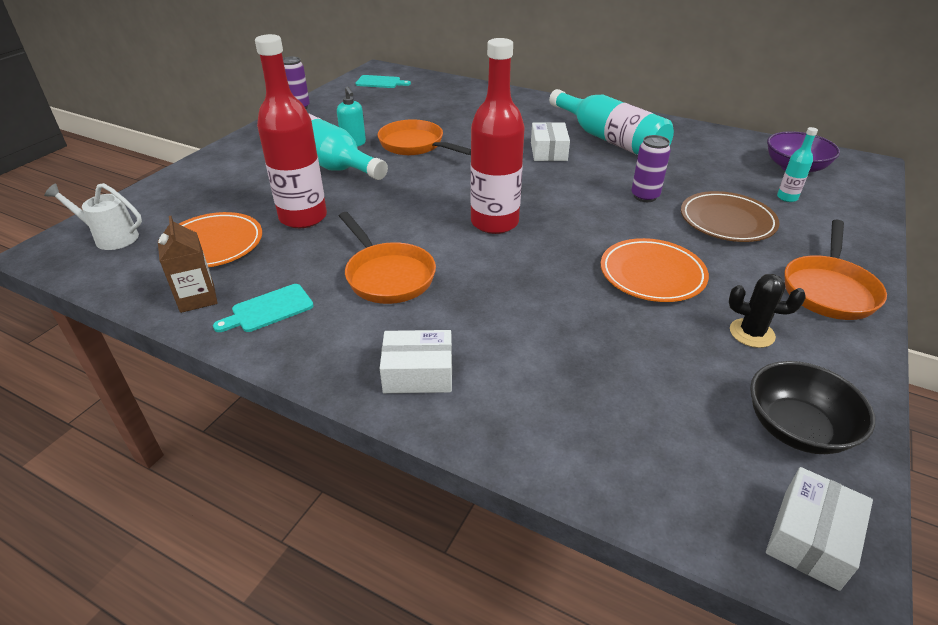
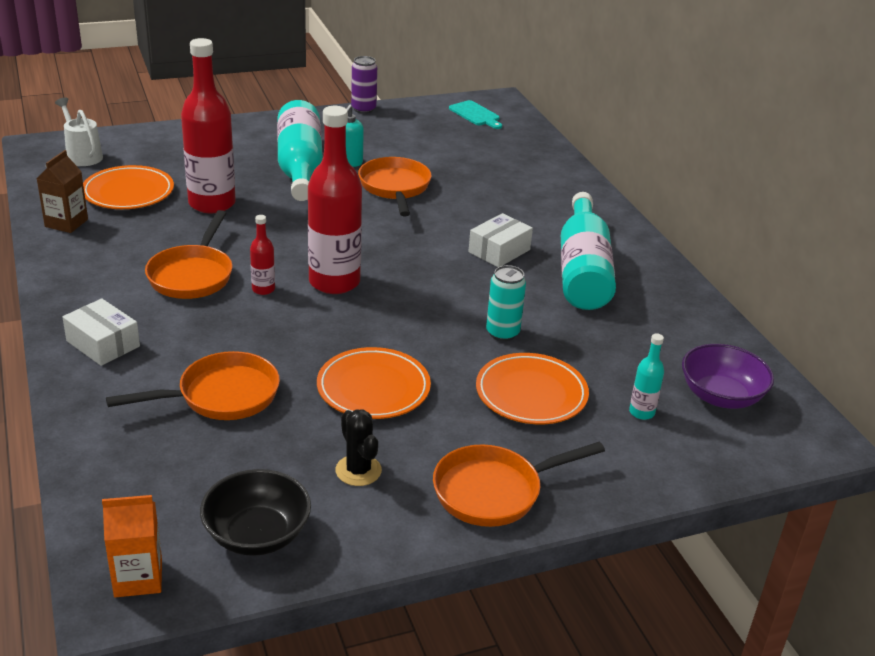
camera: 40 degrees right, 5 degrees down
(269, 309) = (91, 254): turquoise cutting board -> none
(458, 255) = (263, 289): none -> red bottle
(579, 348) = (221, 396): none -> orange pan
(645, 196) = (502, 333): purple can -> turquoise can
(727, 221) = (531, 394): brown plate -> orange plate
(810, 538) = (138, 578): white box -> orange carton

